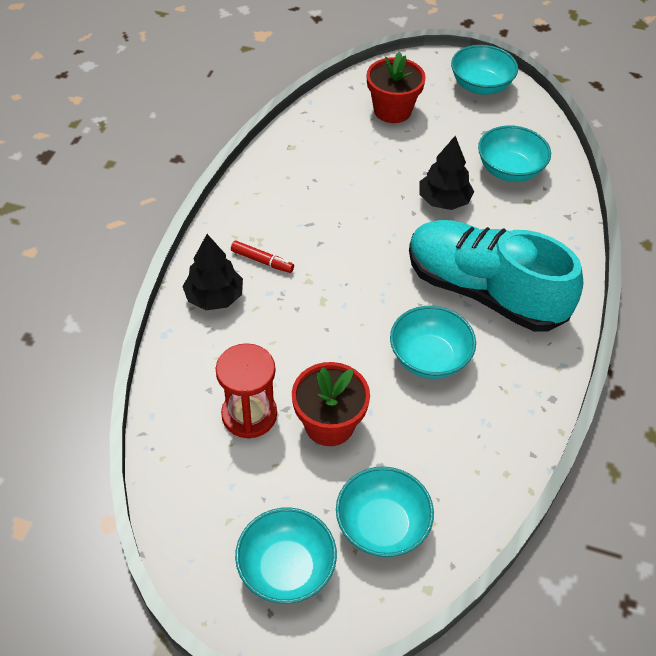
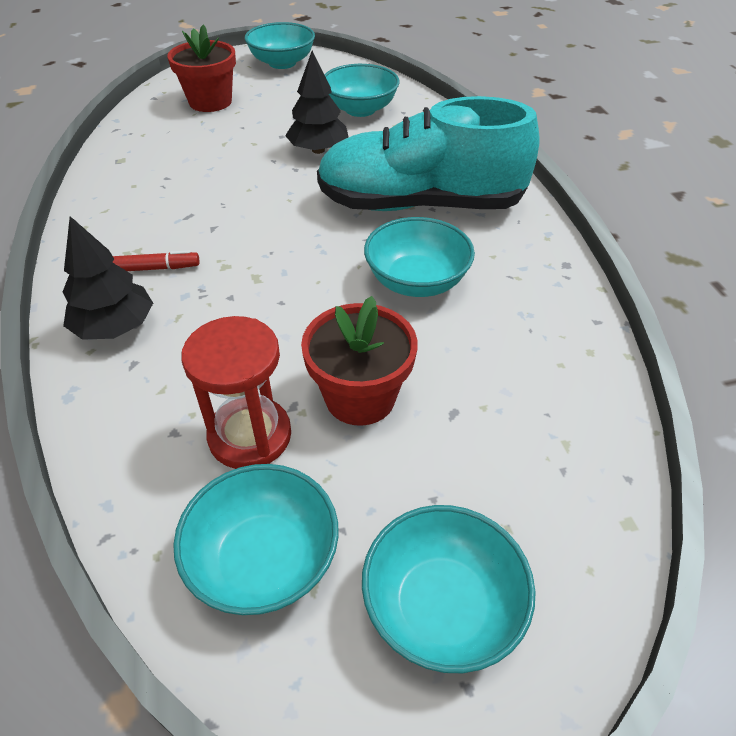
camera: 30 degrees left, 5 degrees down
(382, 526) = (514, 478): turquoise bowl -> turquoise bowl (264, 560)

